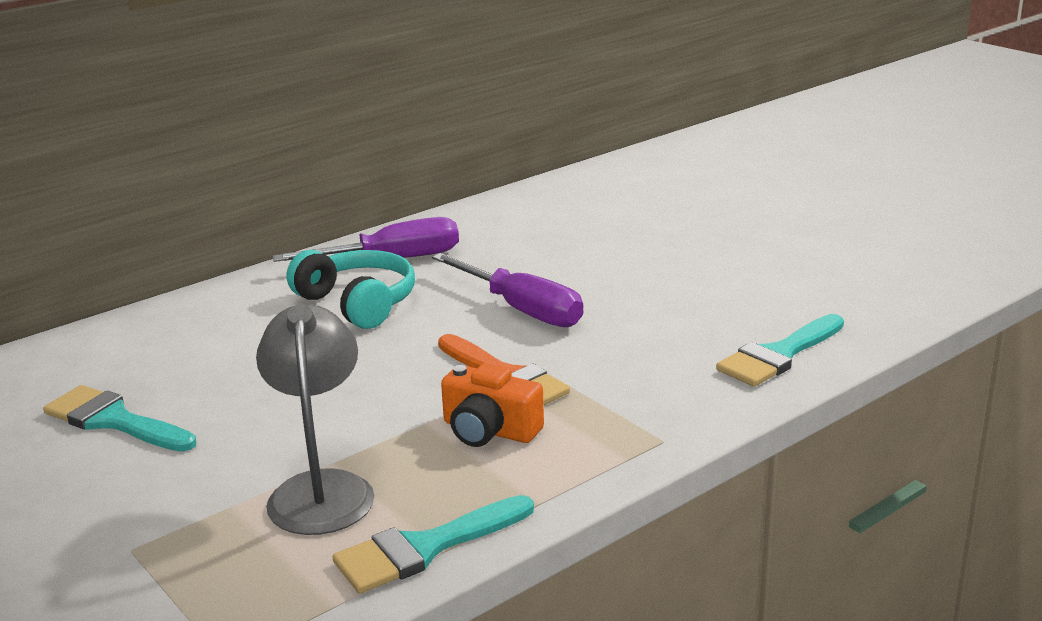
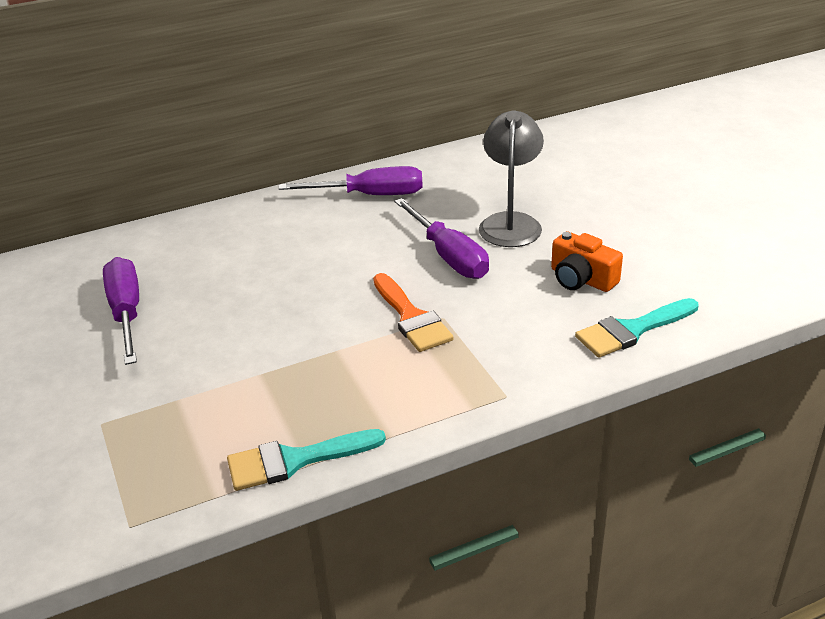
camera: 15 degrees right, 10 degrees up
(114, 421) = (126, 312): turquoise brush -> purple screwdriver
(321, 489) = (243, 396): grey lamp -> grey lamp (510, 223)
(358, 303) = (330, 233): turquoise headphones -> none
(489, 430) = (380, 365): orange camera -> orange camera (581, 279)

